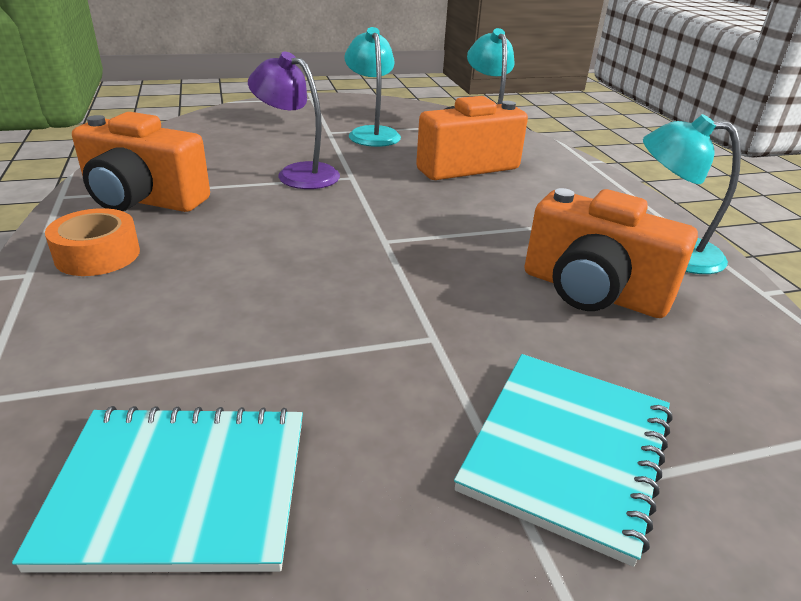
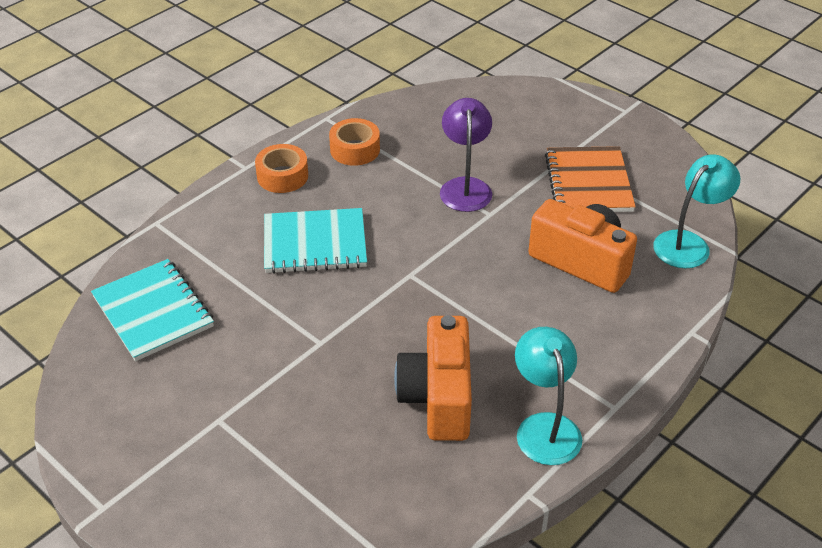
camera: 60 degrees right, 10 degrees up
(143, 200) = (355, 149): orange camera -> orange tape
(372, 133) = (588, 182): turquoise lamp -> orange notebook
(567, 451) = (266, 427): turquoise notebook -> turquoise notebook (315, 243)

